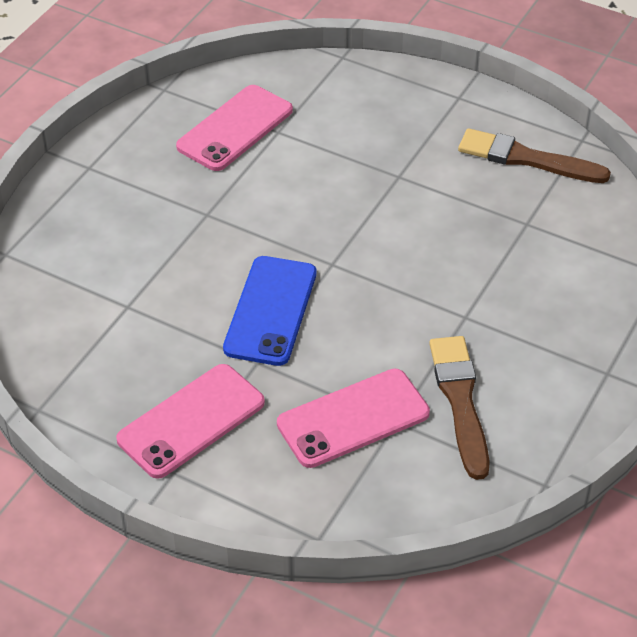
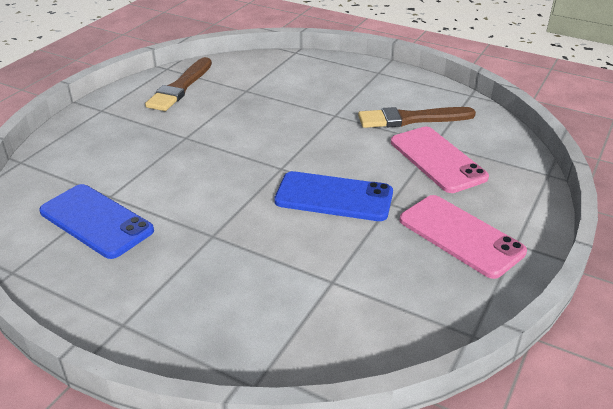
camera: 90 degrees left, 10 degrees down
(235, 128) = (96, 221): pink phone -> blue phone

